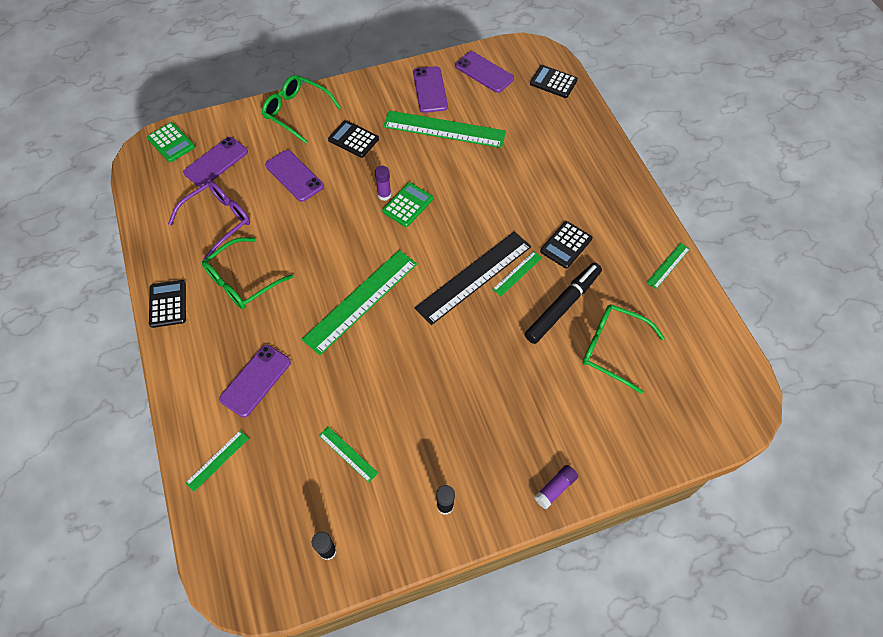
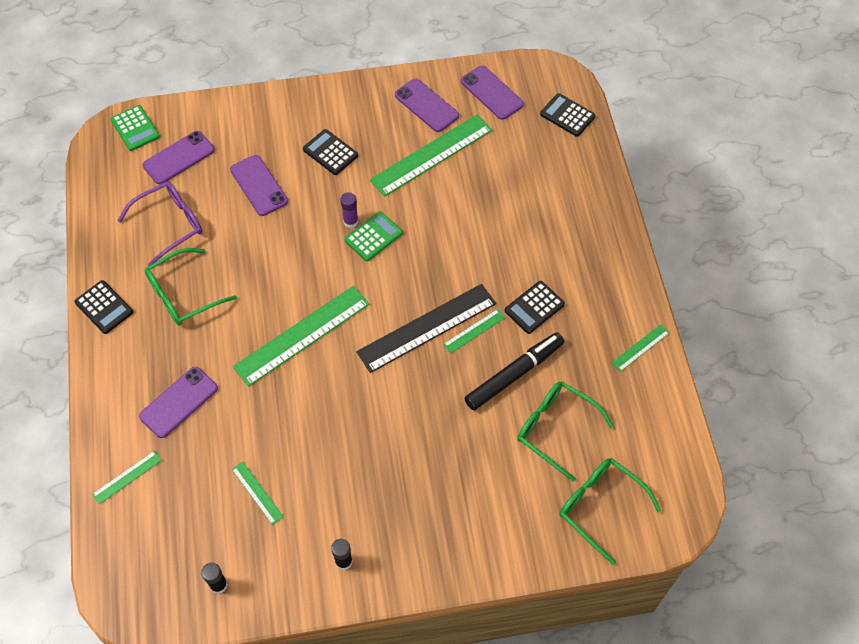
camera: 10 degrees right, 0 degrees up
(168, 304) = (104, 307): black calculator -> black calculator turned 135 degrees clockwise
(296, 112) = (275, 111): green glasses -> green glasses (600, 506)
(430, 90) = (426, 105): purple phone -> purple phone turned 45 degrees counterclockwise
(444, 129) = (432, 155): green ruler -> green ruler turned 60 degrees counterclockwise
(555, 488) = (459, 563): purple glue stick -> none

